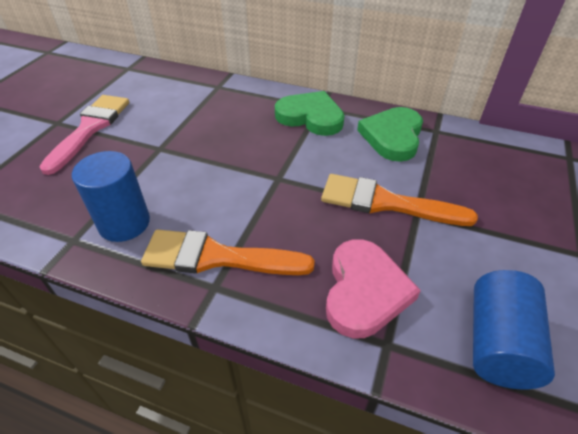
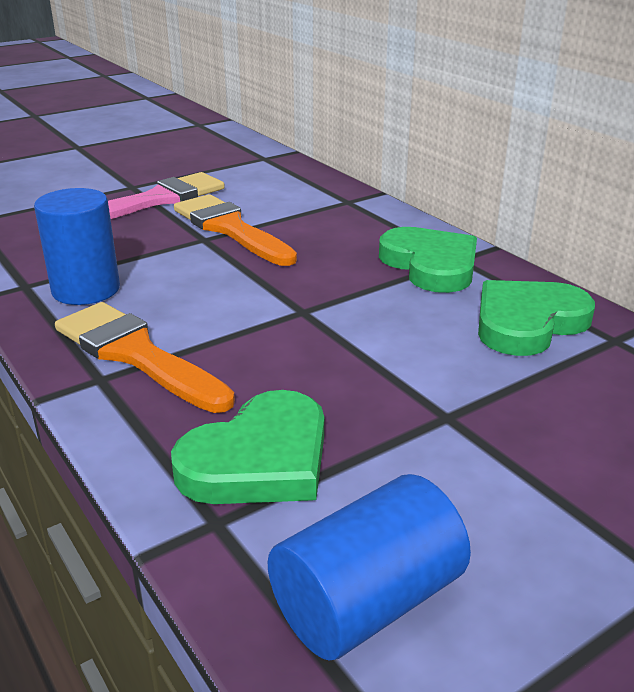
camera: 35 degrees right, 15 degrees down
(364, 291) = (259, 459): pink heart -> green heart
(385, 202) = (414, 387): orange brush -> orange brush (230, 229)

